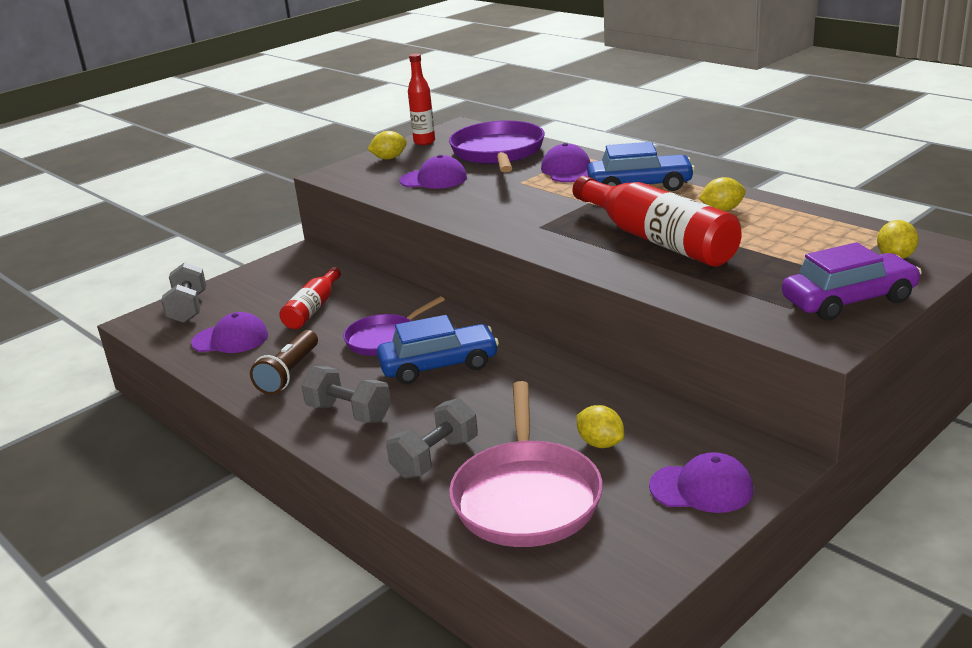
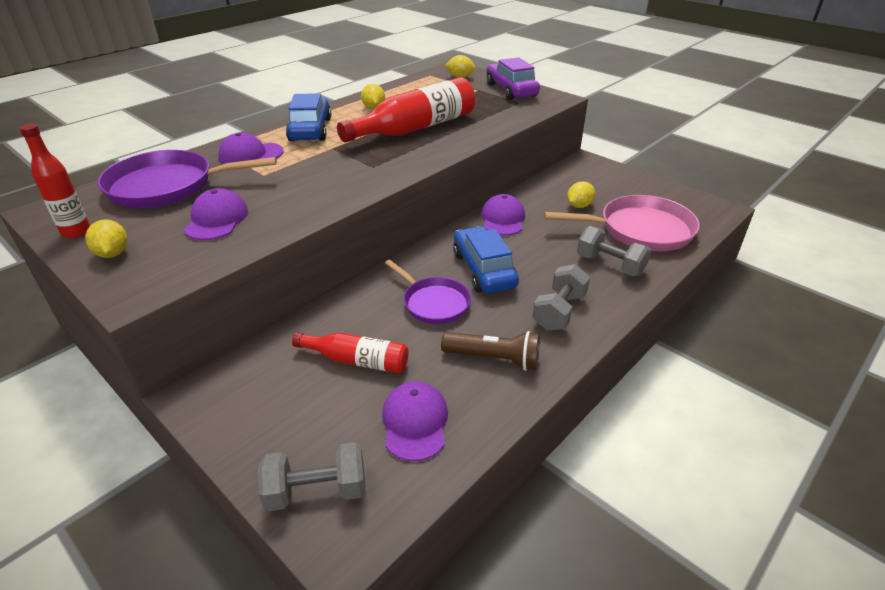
camera: 95 degrees left, 10 degrees up
(701, 488) = (614, 180): purple cap -> purple cap (503, 219)

